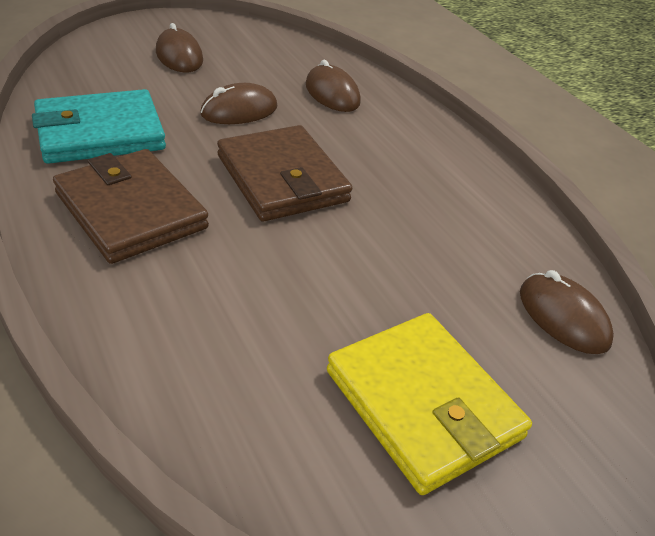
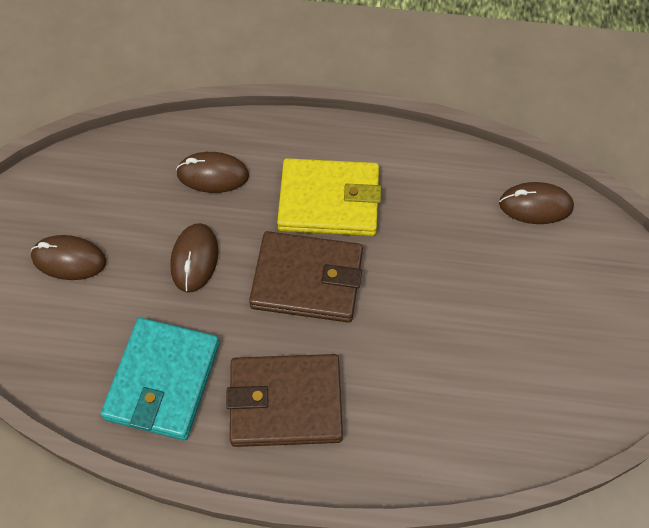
camera: 50 degrees left, 20 degrees up
(423, 404) = (556, 327): yellow wallet -> yellow wallet (329, 201)

